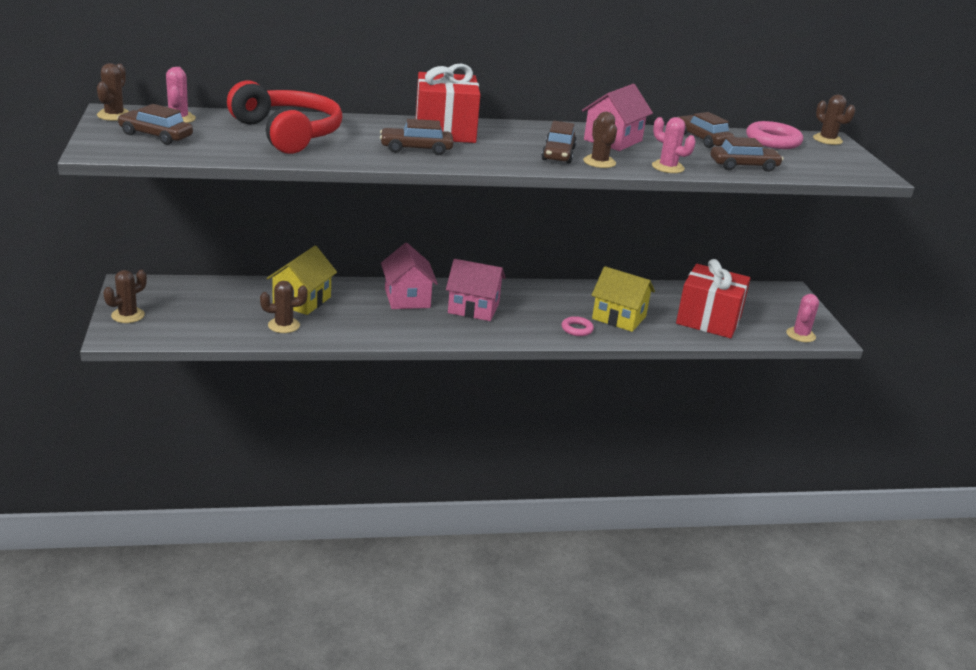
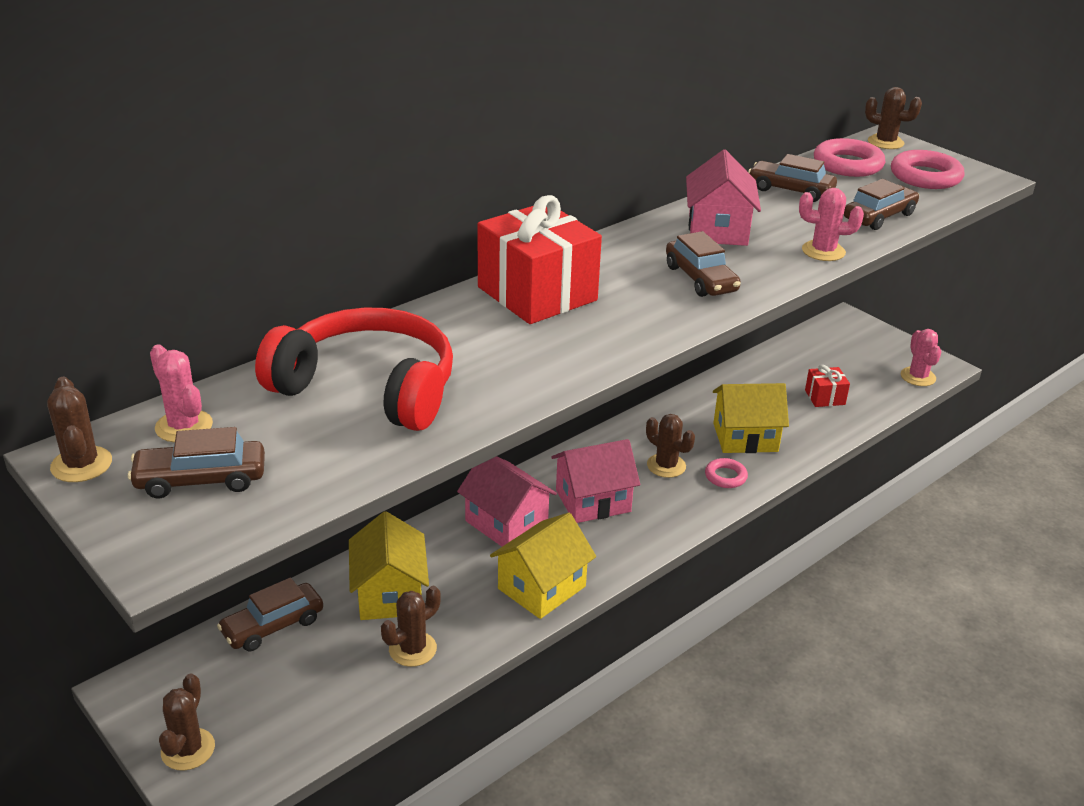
camera: 30 degrees left, 5 degrees up
(389, 330) = (541, 587): none -> yellow house
(416, 149) = (551, 343): brown car -> brown car (273, 626)
(599, 162) = (755, 274): brown cactus -> brown cactus (666, 466)
(708, 320) = (825, 397): red gift -> red gift, size x0.46
(823, 161) = (925, 176): none -> pink ring

